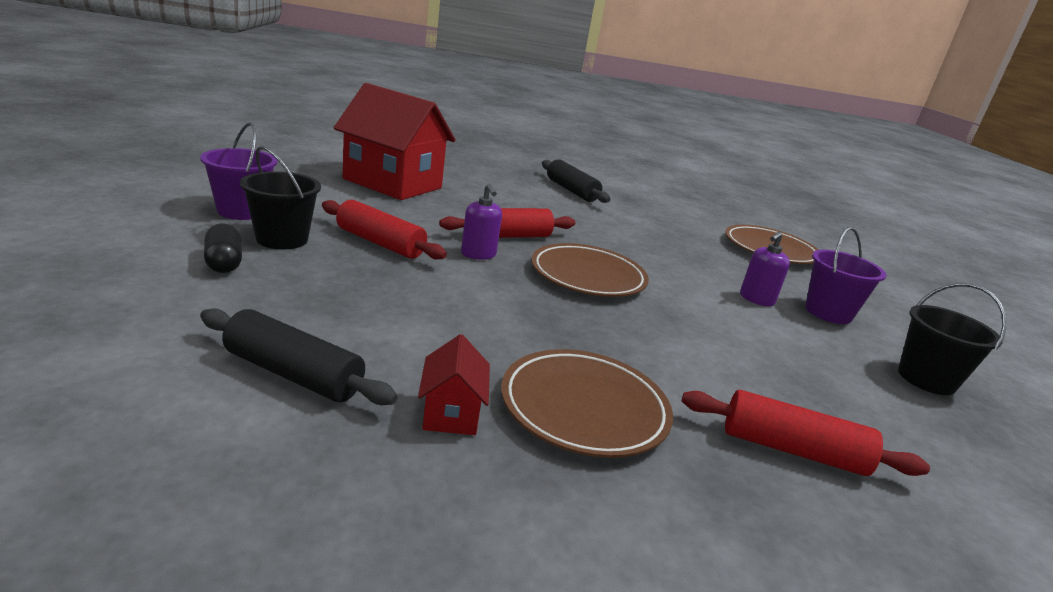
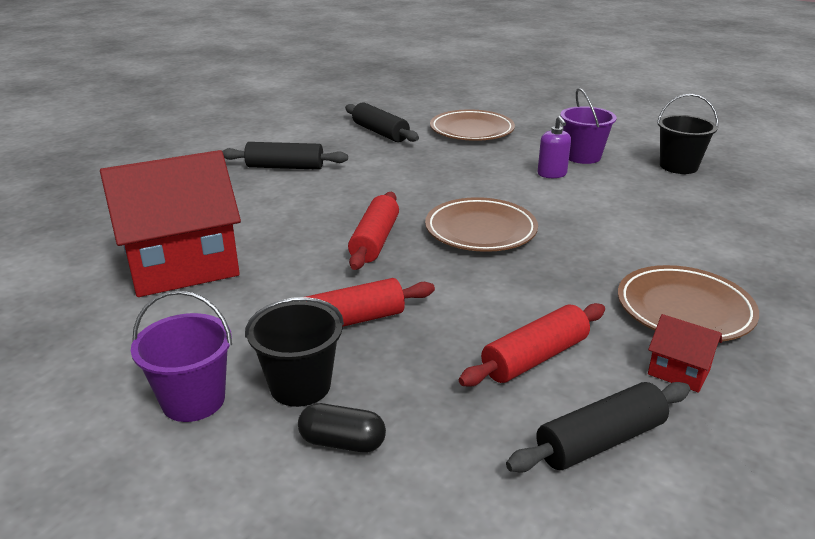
camera: 50 degrees left, 5 degrees up
(478, 254) = (407, 271): purple soap dispenser -> none
(689, 214) = (380, 132): none -> black rolling pin
(792, 450) = (746, 249): red rolling pin -> red rolling pin (535, 358)

